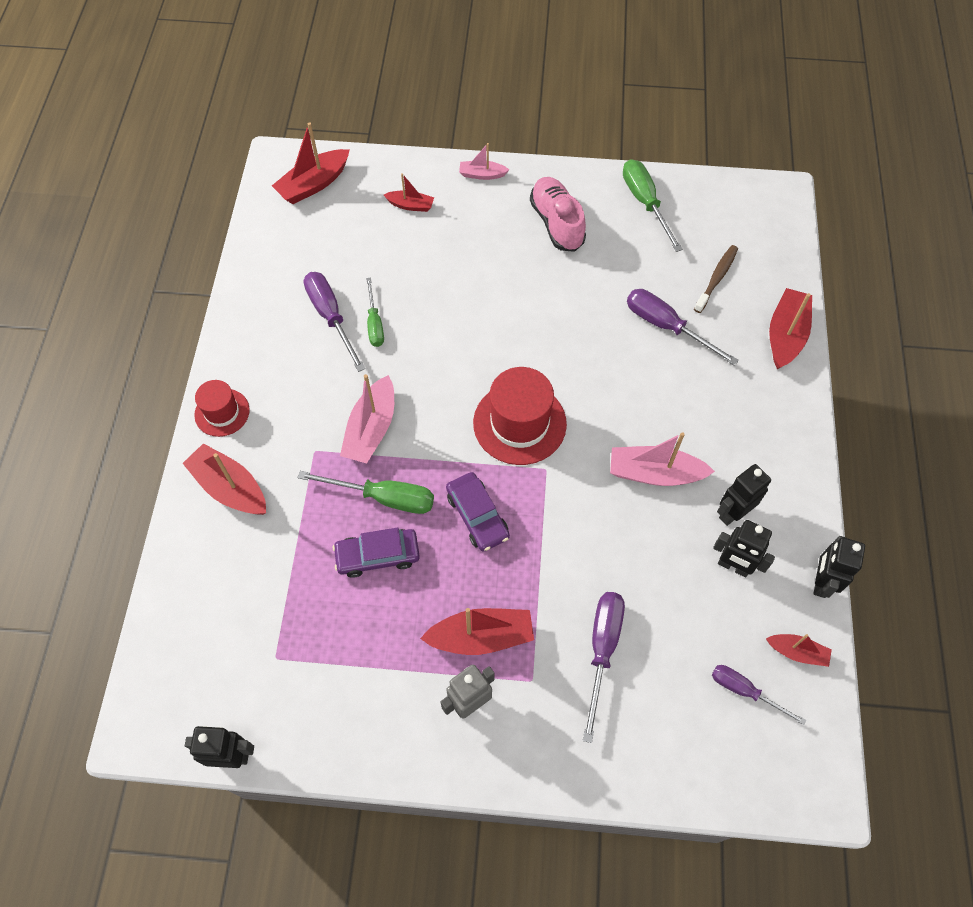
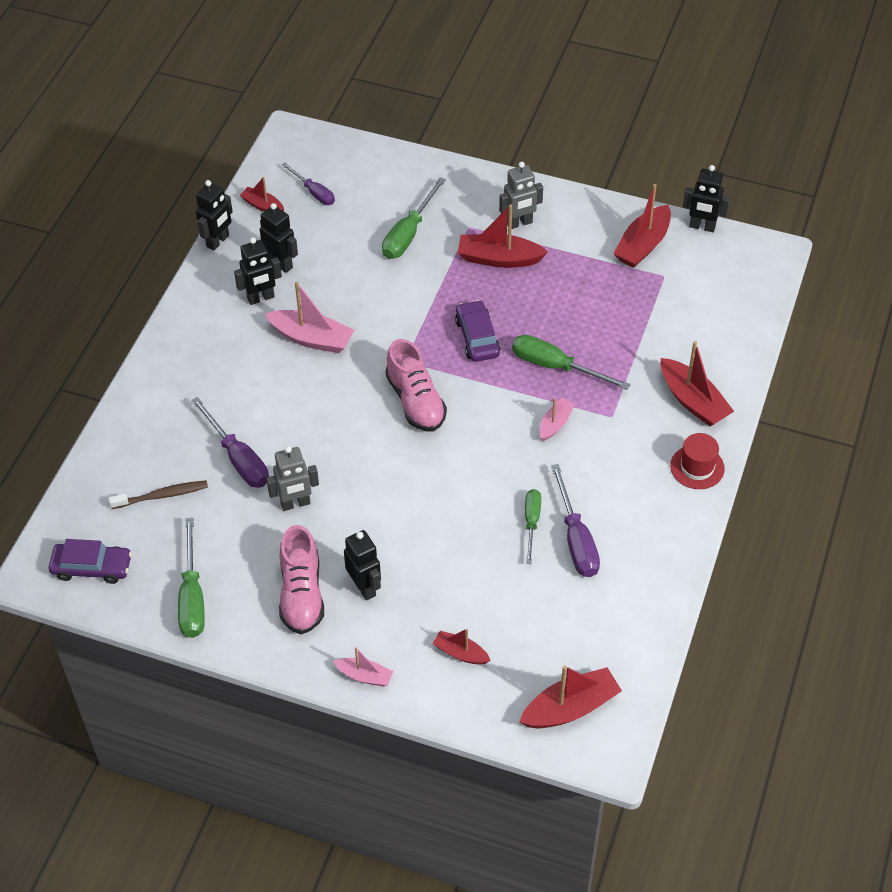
camera: 165 degrees left, 10 degrees down
(371, 429) = (555, 424): pink boat -> pink boat, size x0.58
(377, 556) = (569, 326): purple car -> purple car (92, 567)
(506, 239) = (364, 587): none -> black robot
(519, 423) = (415, 401): red hat -> pink shoe
(594, 296) = (295, 504): none -> grey robot
(602, 650) = (408, 233): purple screwdriver -> green screwdriver
(716, 278) = (162, 495): brown toothbrush -> brown toothbrush turned 150 degrees counterclockwise
(785, 335) = (127, 427): red boat -> red boat (643, 245)

